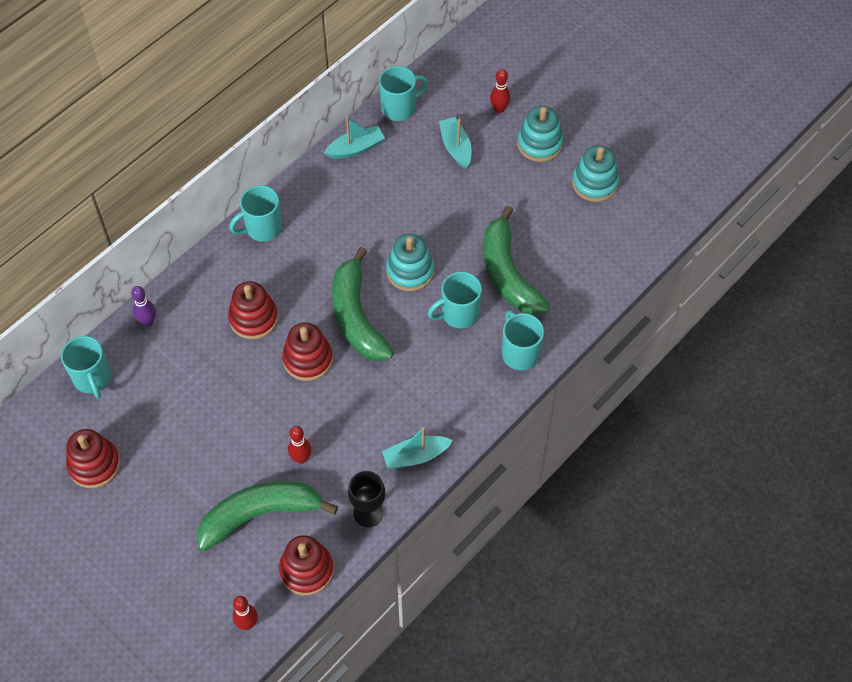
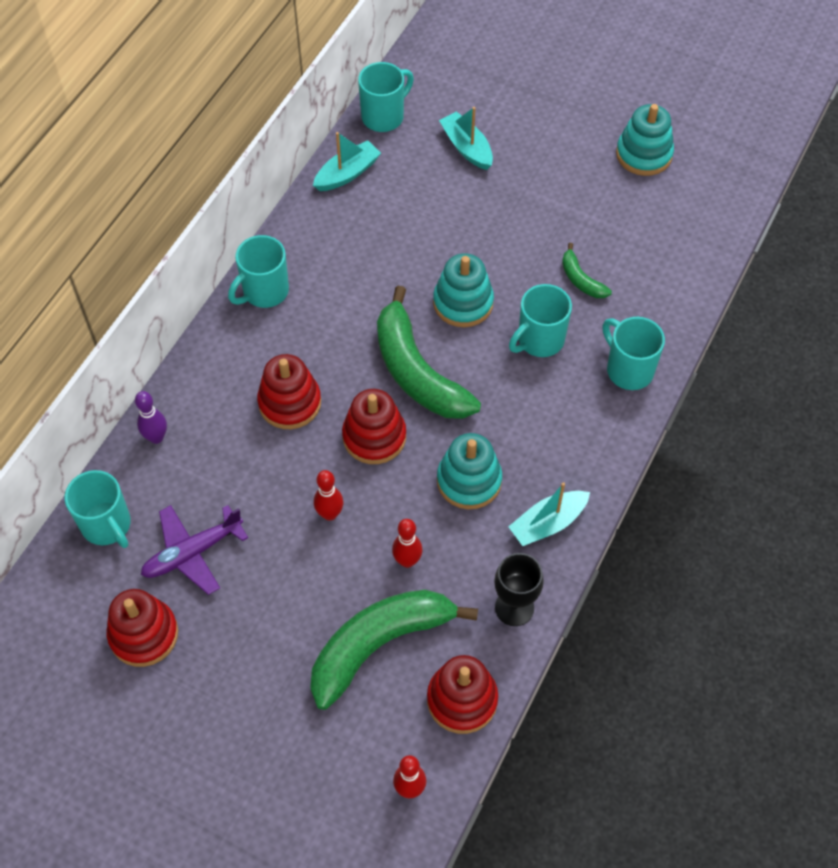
camera: 15 degrees left, 0 degrees up
(147, 414) = (192, 553): none -> purple plane
(499, 109) = (502, 94): red bowling pin -> red bowling pin (330, 514)
(508, 273) = (581, 279): green banana -> green banana, size x0.46
(539, 144) = (563, 123): turquoise stacking toy -> turquoise stacking toy (469, 481)

